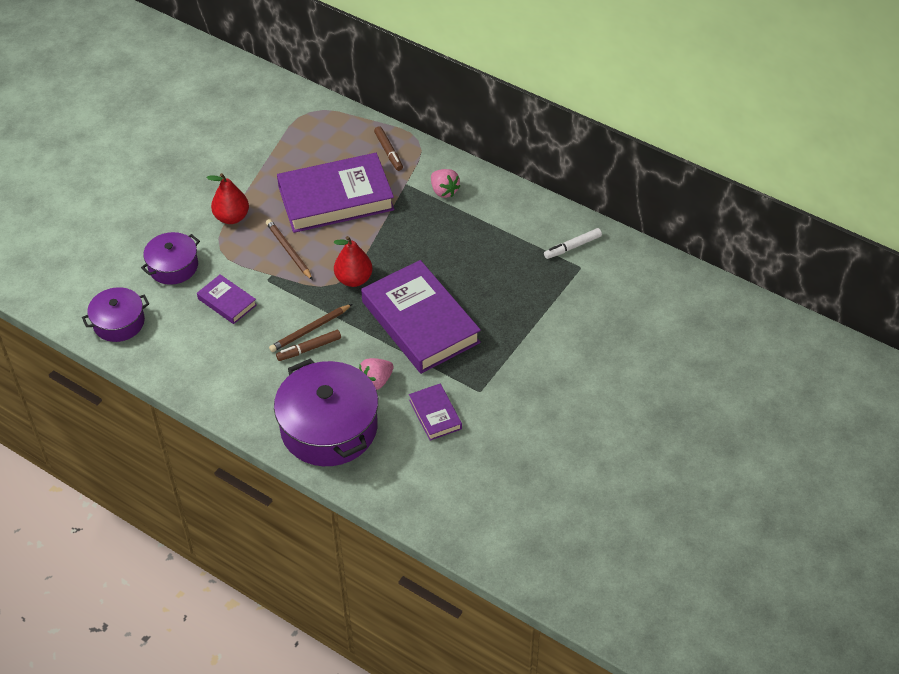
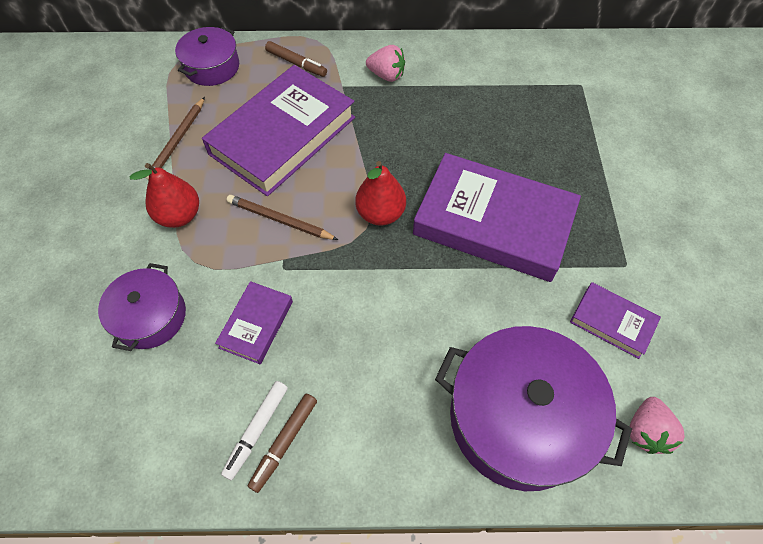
camera: 35 degrees left, 10 degrees up
(119, 322) = (130, 440): purple pot -> purple pot (212, 67)
(227, 302) = (256, 324): purple book -> purple book turned 75 degrees counterclockwise
(309, 349) = (405, 326): brown marker -> brown marker (284, 443)
(310, 330) = (385, 302): brown pencil -> brown pencil (177, 141)
(376, 381) = (514, 321): pink strawberry -> pink strawberry (646, 431)
(572, 247) = (555, 70): white marker -> white marker (257, 430)

